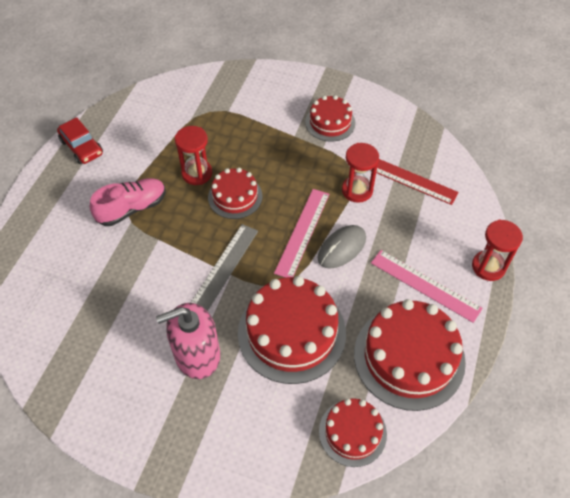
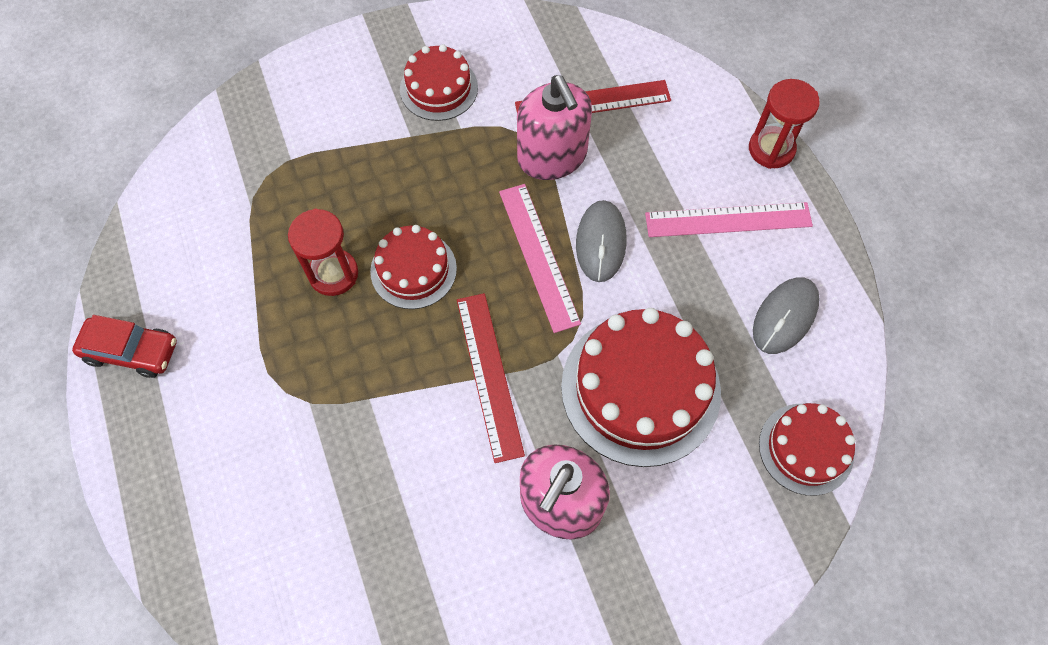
camera: 40 degrees left, 10 degrees up
(132, 208) = (293, 384): pink shoe -> none
(223, 270) = (489, 375): grey ruler -> red ruler
(357, 190) = (552, 156): red hourglass -> pink soap dispenser
(409, 357) = (785, 317): red cake -> grey mouse

